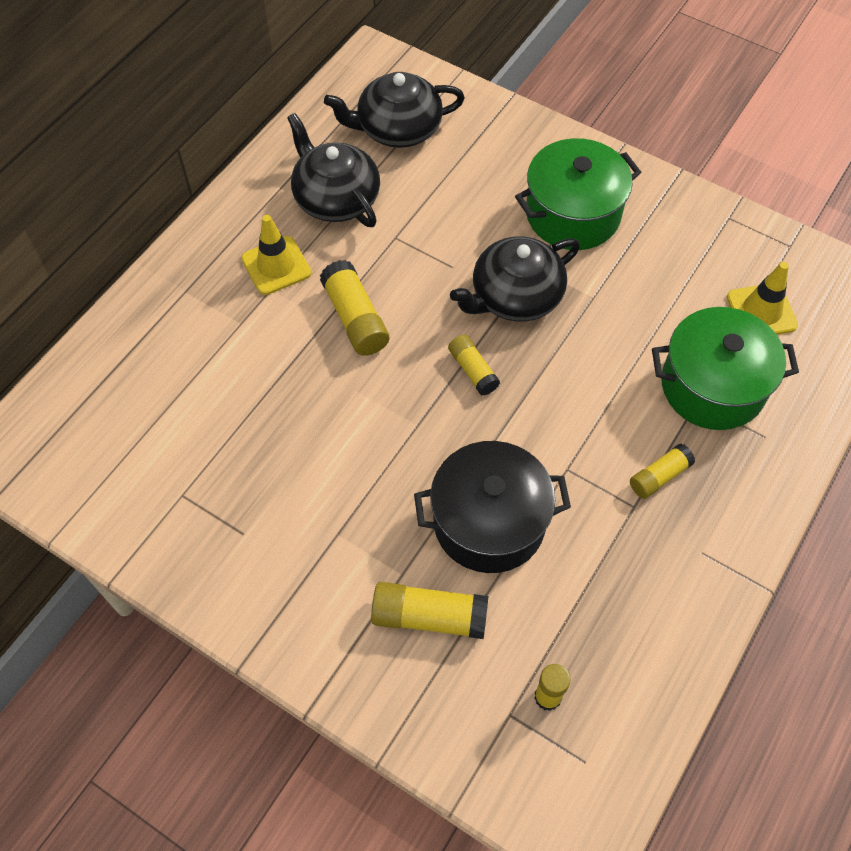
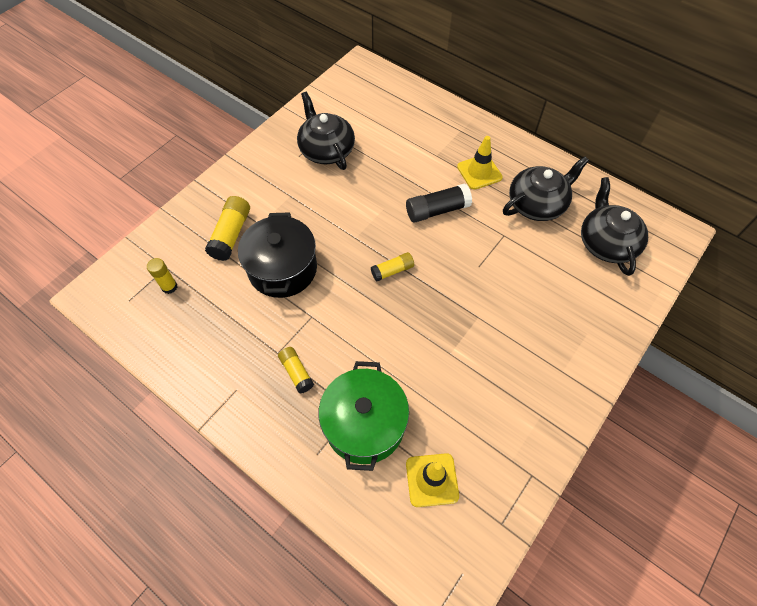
camera: 95 degrees right, 0 degrees up
(355, 318) = (437, 210): yellow glue stick -> black glue stick
(515, 296) = (452, 302): black teapot -> black teapot (326, 150)
(572, 214) = (529, 350): green pot -> none

